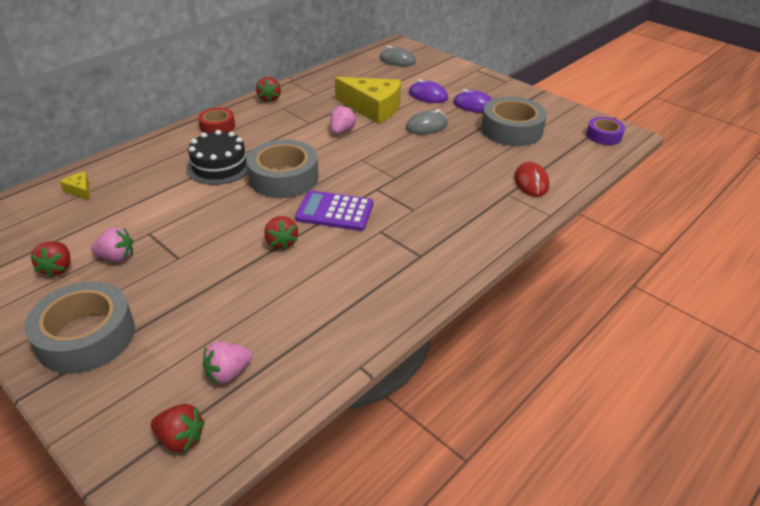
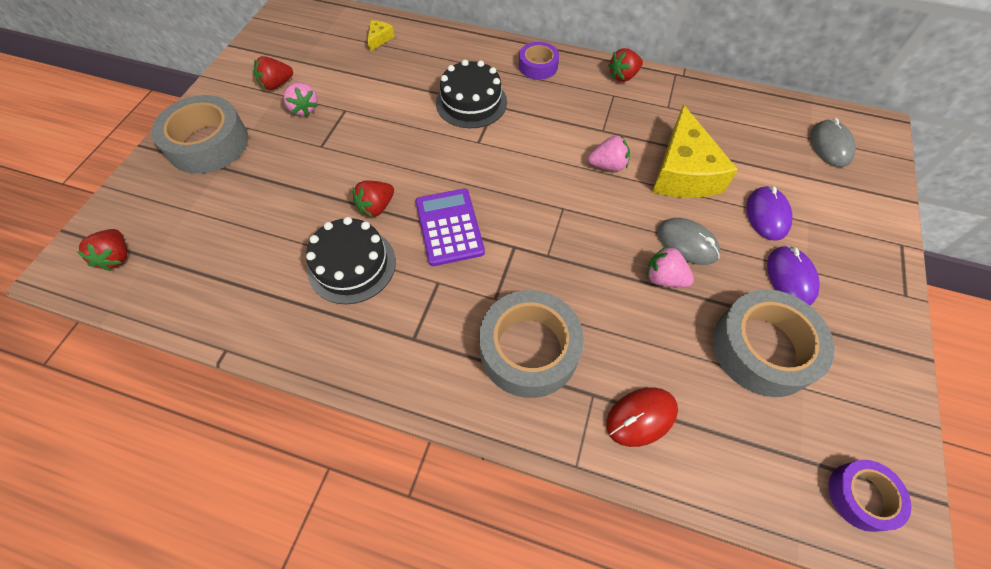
camera: 65 degrees right, 20 degrees up
(217, 126) = (538, 66): red tape -> purple tape
(228, 373) = (192, 252): pink strawberry -> pink strawberry (664, 278)
(284, 178) = (483, 159): grey tape -> grey tape (529, 349)
(330, 270) = (352, 265): none -> black cake

